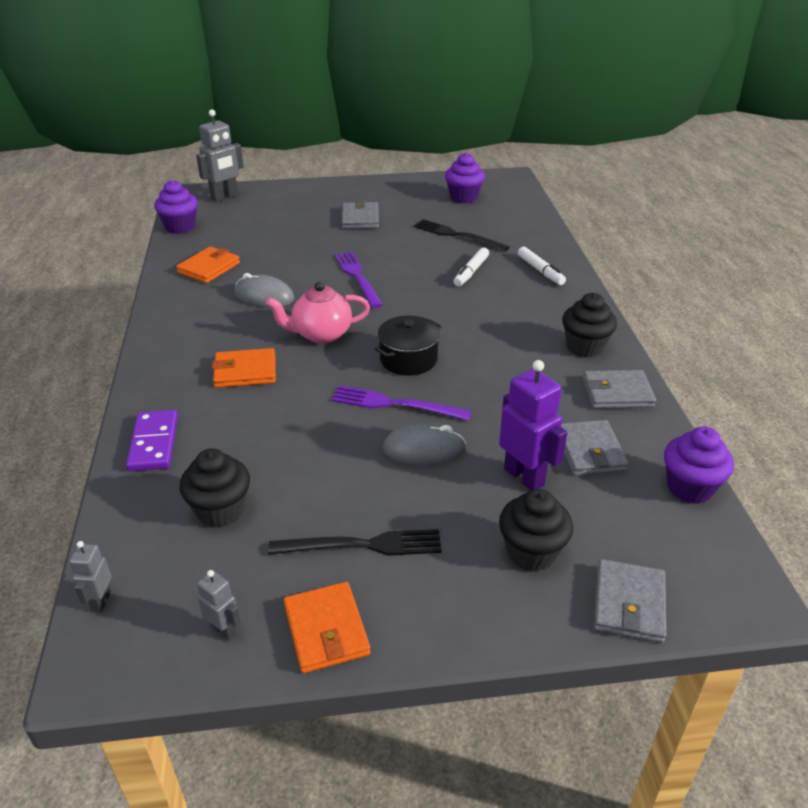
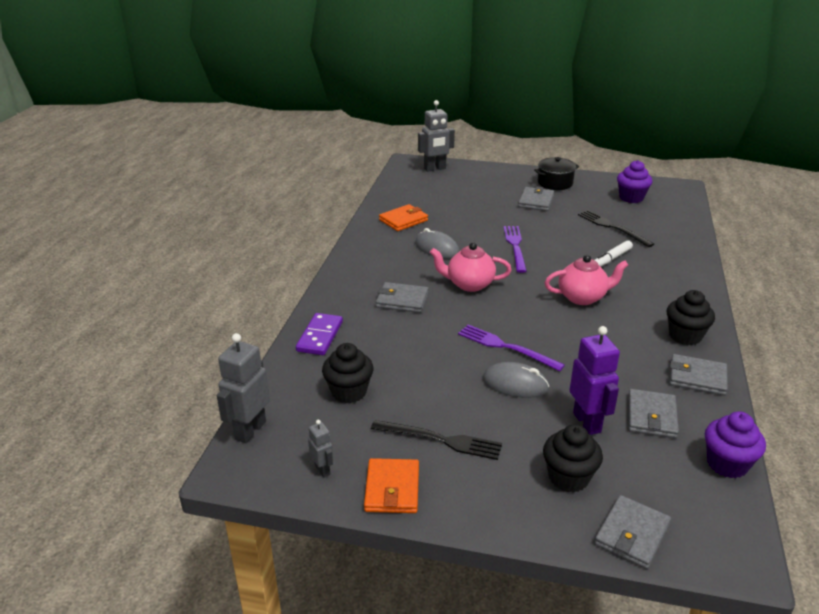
camera: 20 degrees right, 5 degrees down
(101, 601) = (250, 430): grey robot -> grey robot, size x1.90
(180, 227) = (393, 186): purple cupcake -> none
(245, 371) = (402, 300): orange wallet -> grey wallet
(408, 359) = (530, 316): black pot -> black pot (555, 183)
(458, 324) = (582, 297): none -> pink teapot
(540, 271) = (673, 268): white marker -> none

